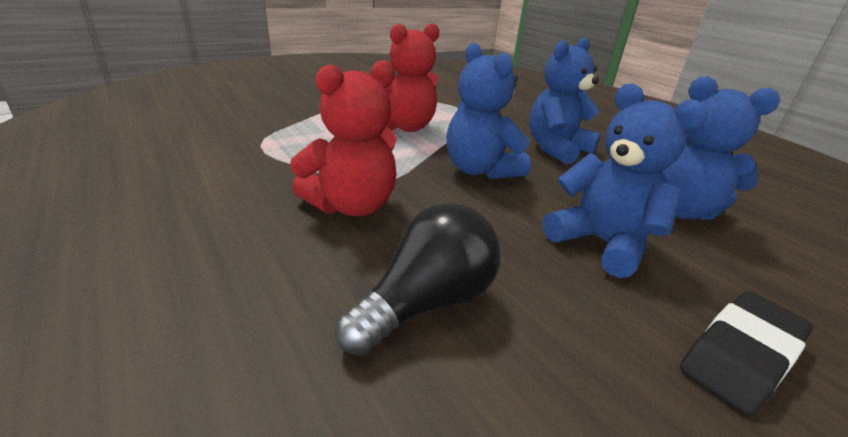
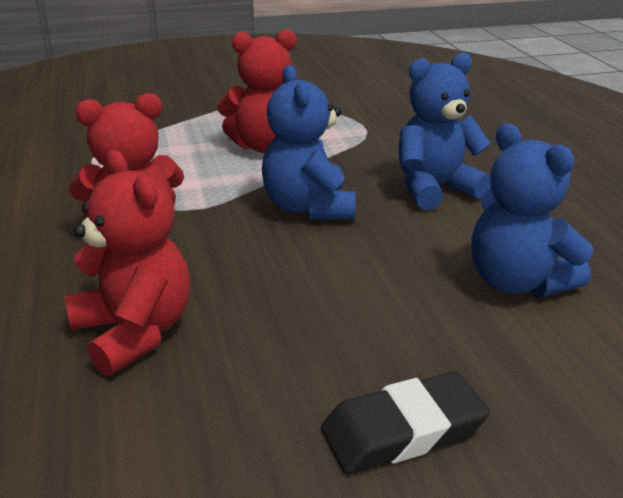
camera: 20 degrees right, 0 degrees up
(426, 303) = (135, 332): black light bulb -> red teddy bear
(601, 243) = (370, 304): blue teddy bear -> none

